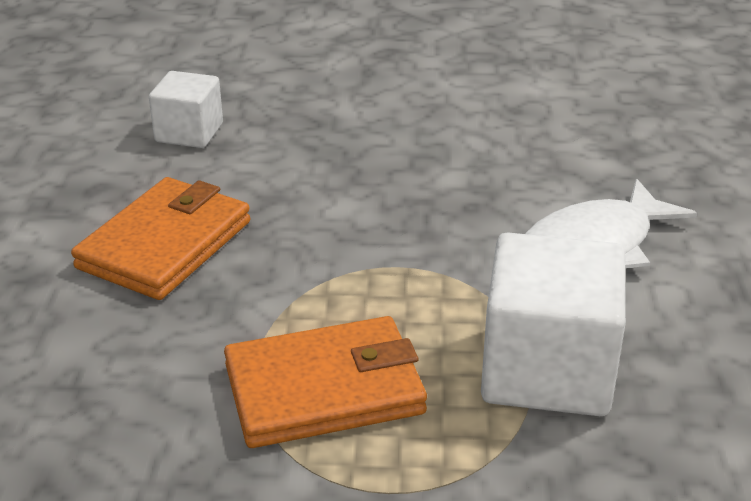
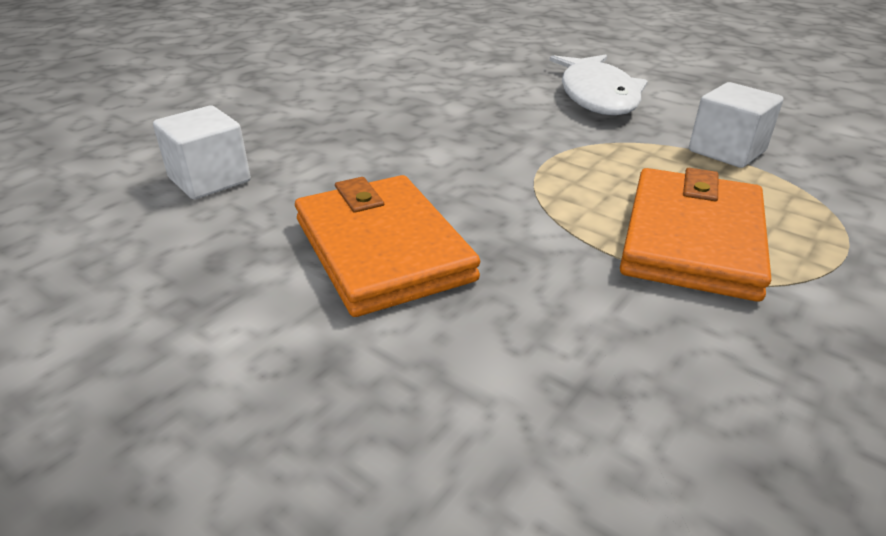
camera: 55 degrees left, 0 degrees up
(547, 370) = (726, 151): white cube -> white cube, size x0.58

